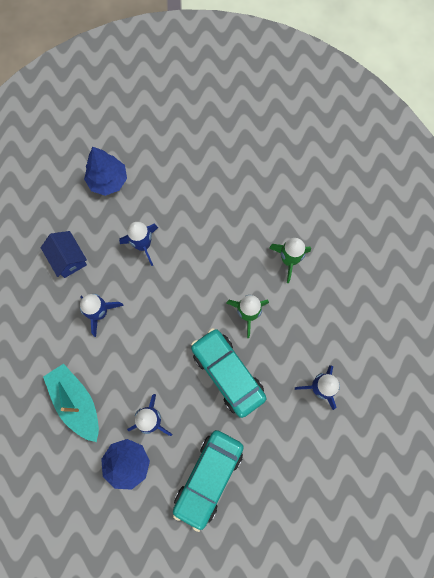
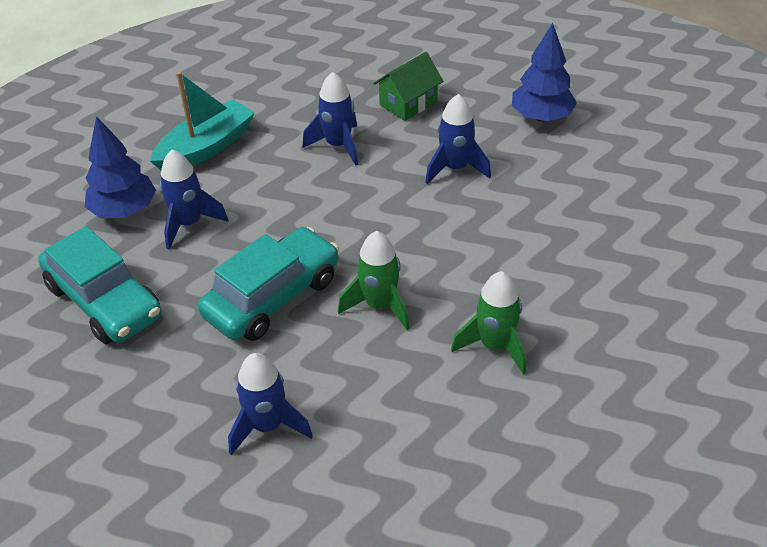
camera: 80 degrees right, 30 degrees down
(68, 258) = (408, 103): blue house -> green house
(208, 477) = (104, 301): turquoise car -> turquoise car turned 150 degrees counterclockwise

